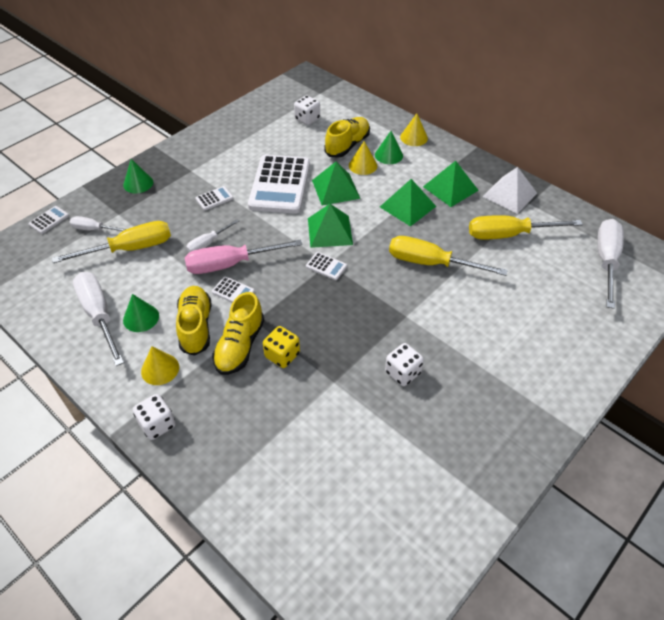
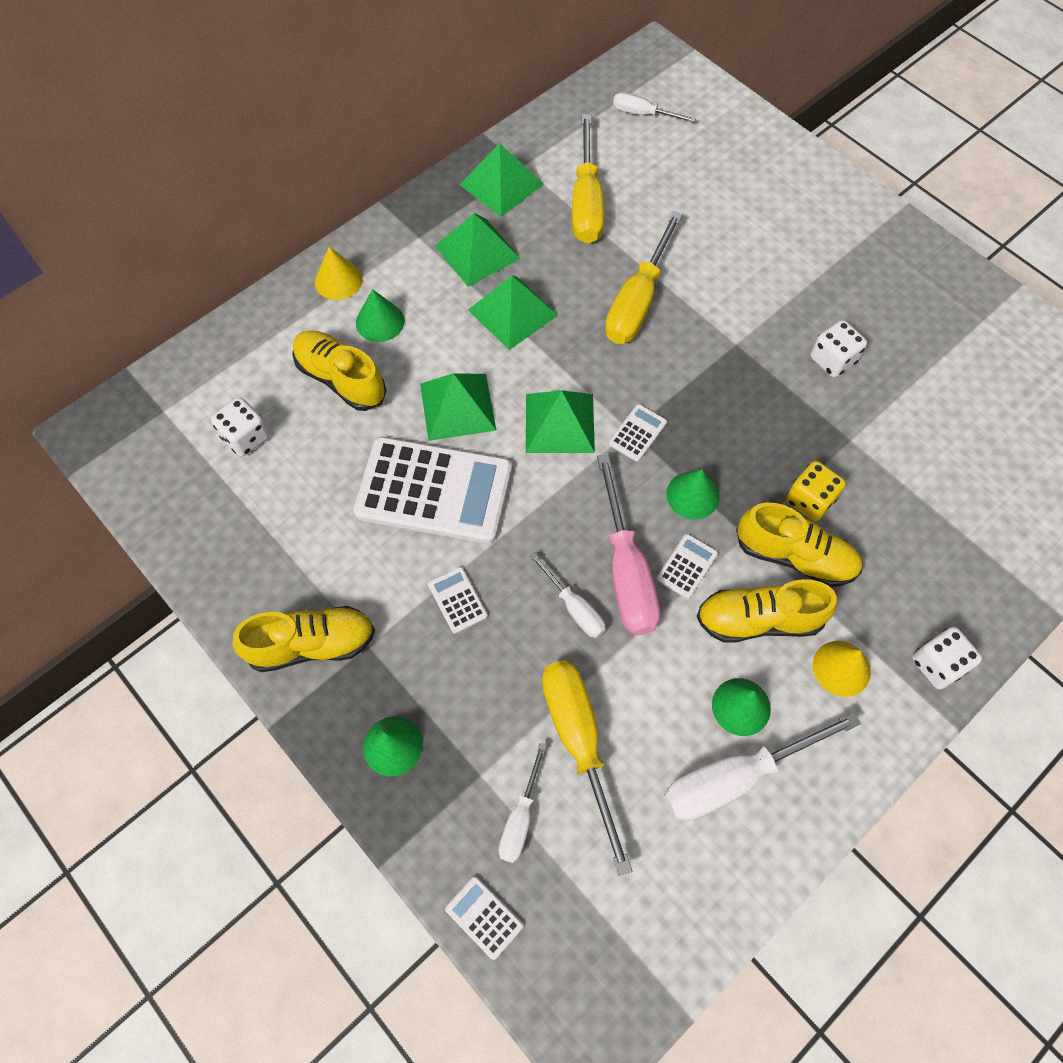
camera: 85 degrees left, 15 degrees up
(193, 153) = (312, 644): none -> yellow shoe
(283, 294) = (693, 495): none -> green cone
(363, 165) = (401, 361): yellow cone -> none
(509, 194) = (501, 184): white pyramid -> green pyramid
(606, 261) = (643, 114): white screwdriver -> white screwdriver, size x0.55

